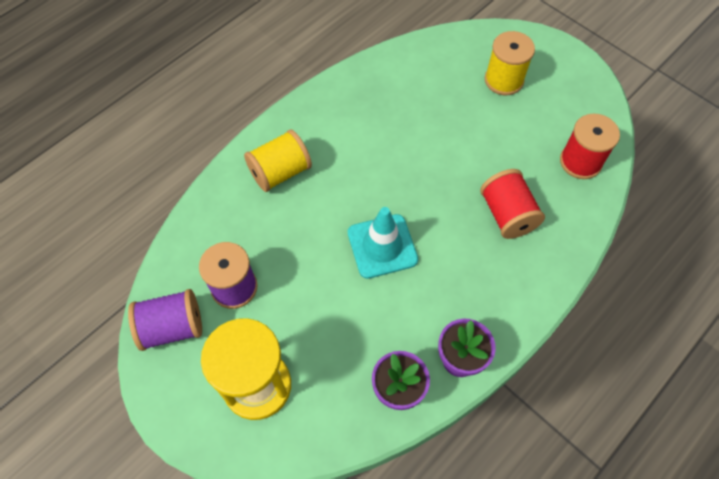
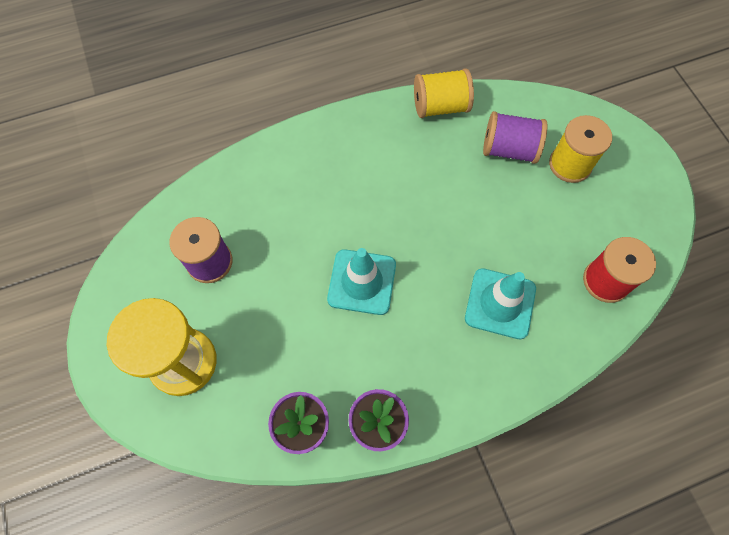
camera: 25 degrees right, 5 degrees up
(172, 327) = (139, 275): purple spool -> purple spool (509, 149)
(280, 172) = (305, 171): yellow spool -> yellow spool (440, 106)
(507, 215) = (500, 303): red spool -> turquoise traffic cone

